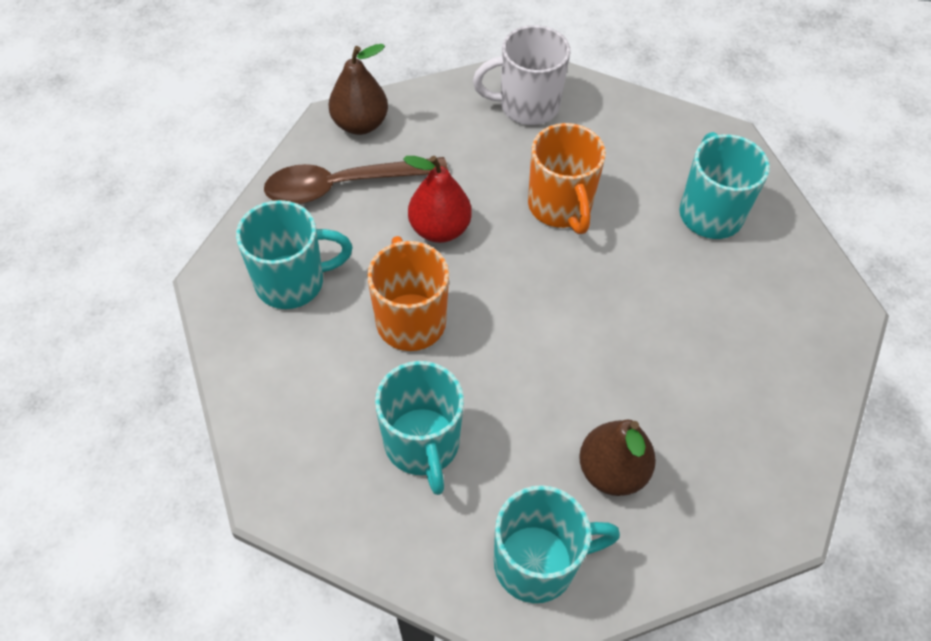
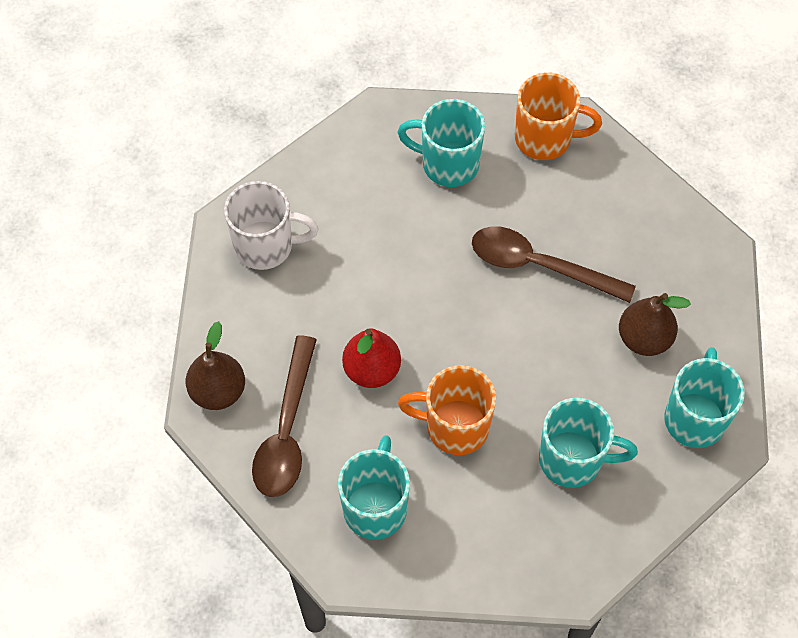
camera: 65 degrees left, 5 degrees up
(526, 106) = (266, 246): white mug -> white mug turned 105 degrees counterclockwise
(560, 207) = (391, 268): orange mug -> orange mug (545, 139)
(642, 334) = (539, 266): none -> brown spoon

